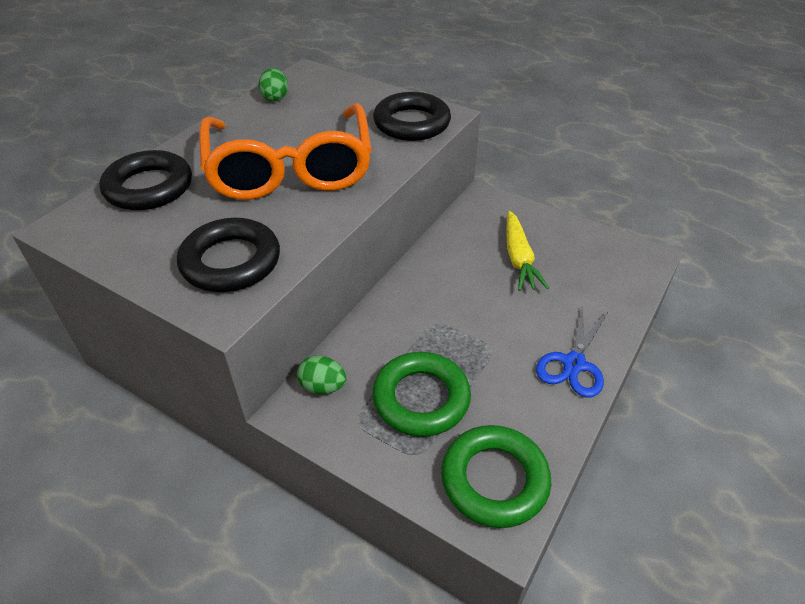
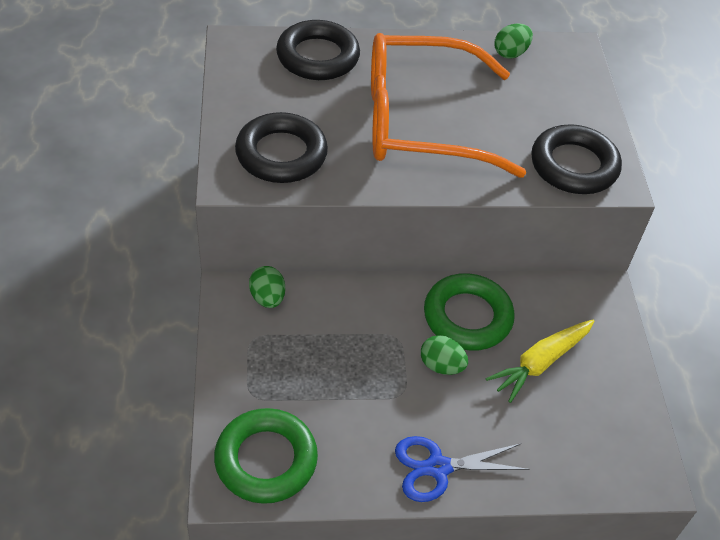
camera: 50 degrees right, 5 degrees up
(290, 168) = (421, 122): orange glasses -> orange glasses turned 45 degrees clockwise
(421, 398) = (307, 370): green ring -> green ring (467, 317)
(481, 311) = (441, 366): none -> green egg

